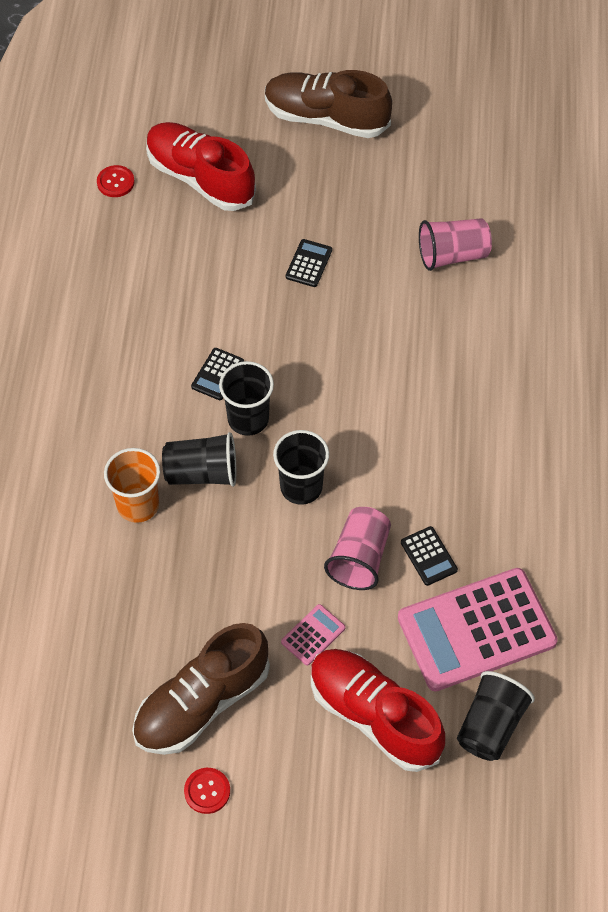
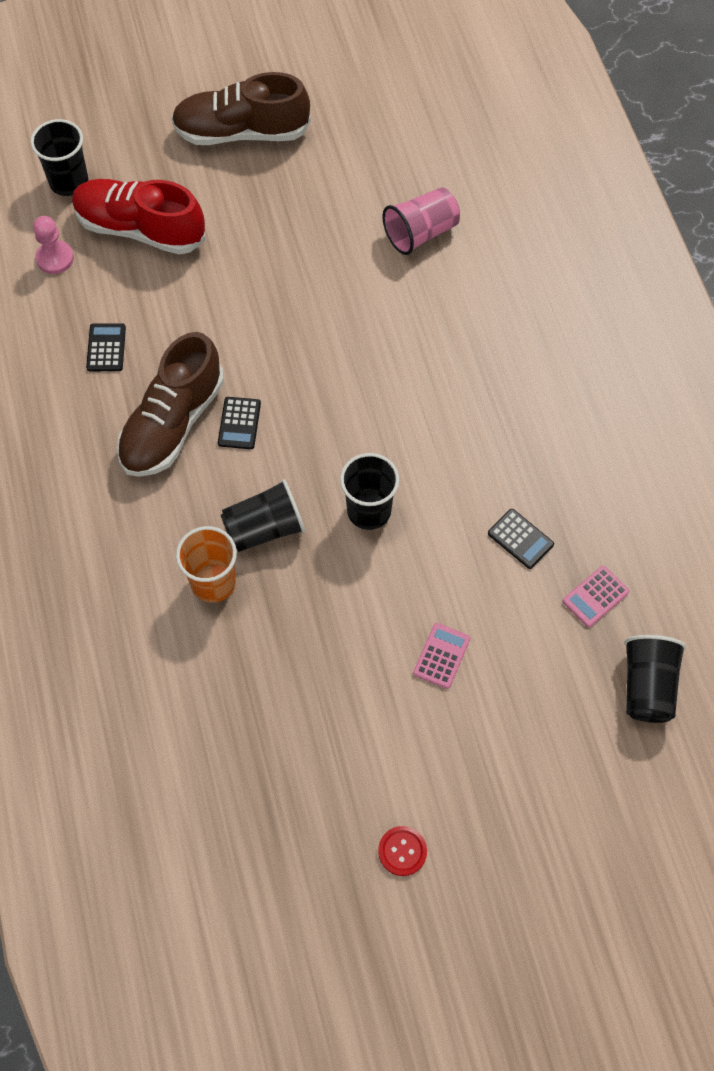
camera: 20 degrees left, 5 degrees up
(115, 182) = (55, 258): red button -> pink pawn
(202, 703) = (360, 763): brown shoe -> brown shoe (172, 424)
(248, 419) = (288, 459): black cup -> black cup (69, 182)
(309, 263) = (284, 283): black calculator -> black calculator (106, 348)
(359, 558) = (454, 563): pink cup -> none
(374, 716) = (533, 716): red shoe -> none
(476, 630) = (595, 596): pink calculator -> pink calculator, size x0.41

